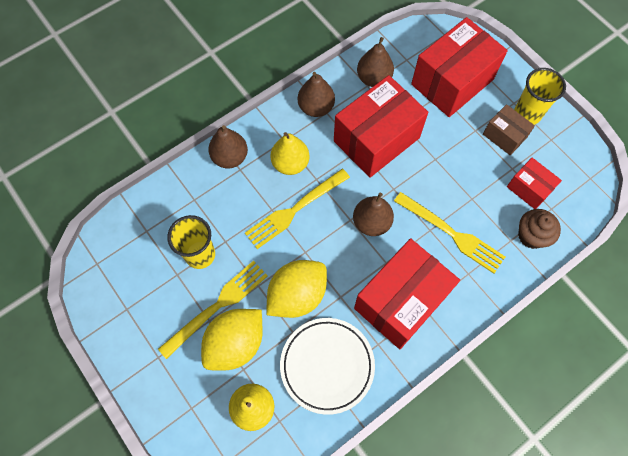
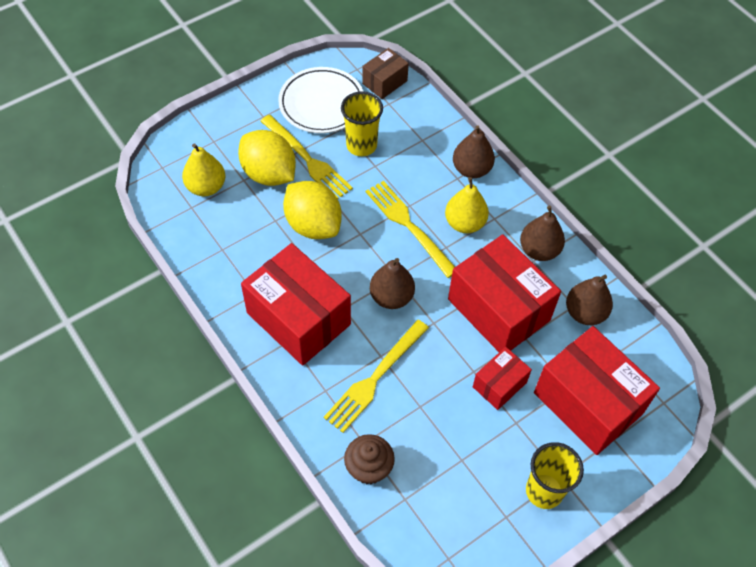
camera: 90 degrees right, 10 degrees down
(327, 365) = (238, 247): white plate -> white plate (321, 103)
(504, 136) = (509, 456): brown box -> brown box (384, 82)
(529, 189) = (432, 475): red box -> red box (499, 384)

